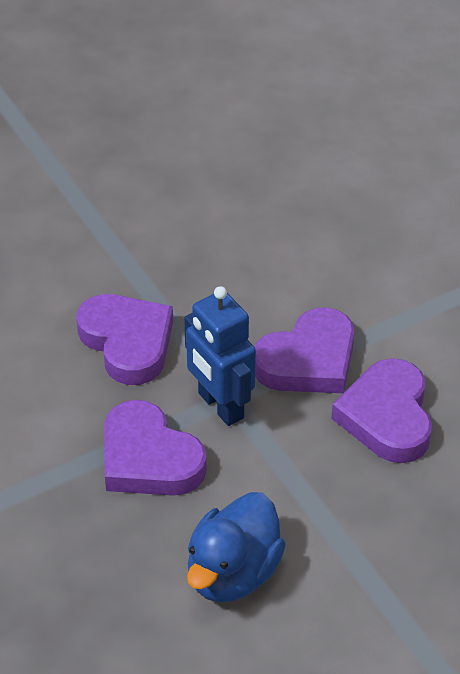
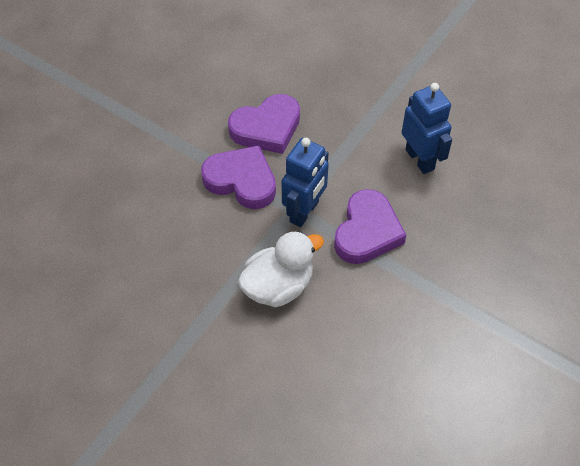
camera: 115 degrees left, 10 degrees up
(127, 342) = (278, 286): purple heart -> white duck
(233, 573) = (420, 159): blue duck -> blue robot

